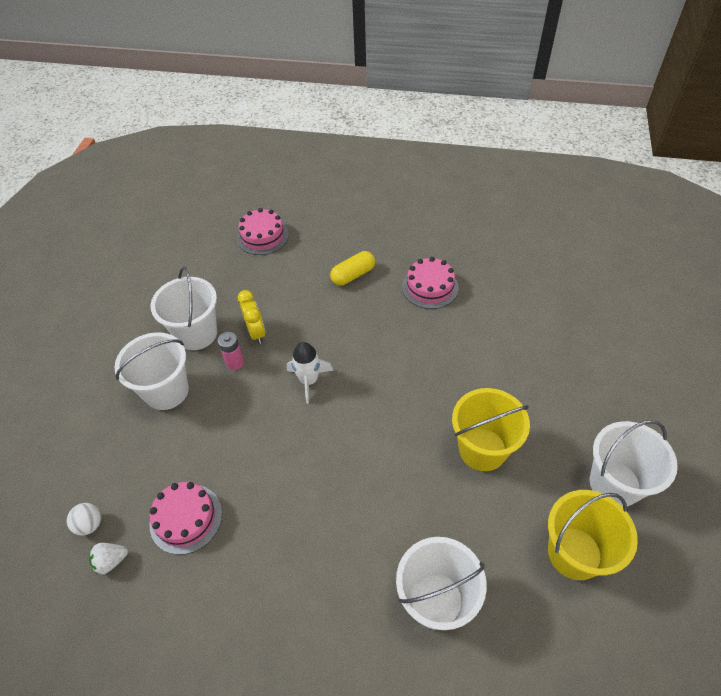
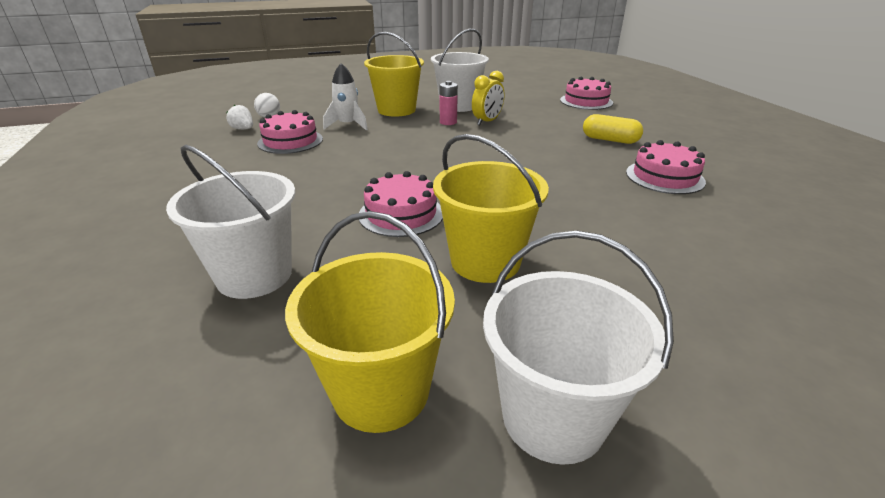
camera: 60 degrees right, 20 degrees down
(166, 391) = (396, 110): white bucket -> yellow bucket
(309, 380) = (464, 150): white rocket -> white rocket (348, 125)
(396, 474) = (401, 214): none -> pink cake

